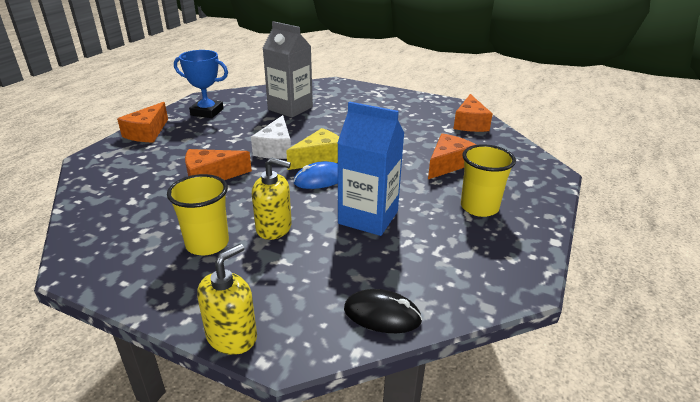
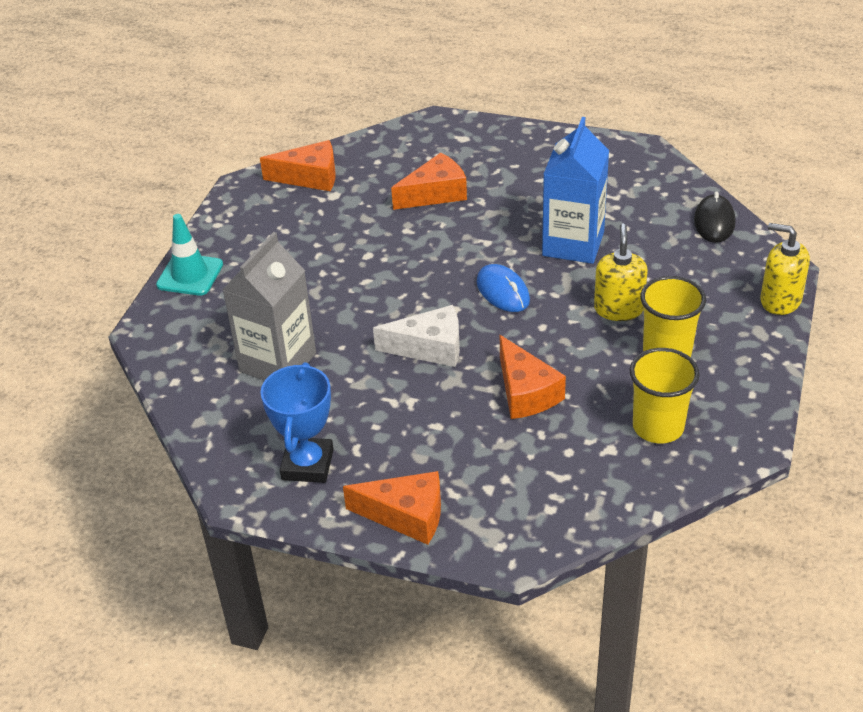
camera: 95 degrees left, 10 degrees up
(319, 158) = (448, 300): yellow cheese -> none
(375, 91) = (190, 275): none -> turquoise traffic cone
(447, 164) = (435, 193): orange cheese -> orange cheese turned 120 degrees clockwise
(479, 207) = (526, 171): yellow cup -> yellow cup (658, 427)

